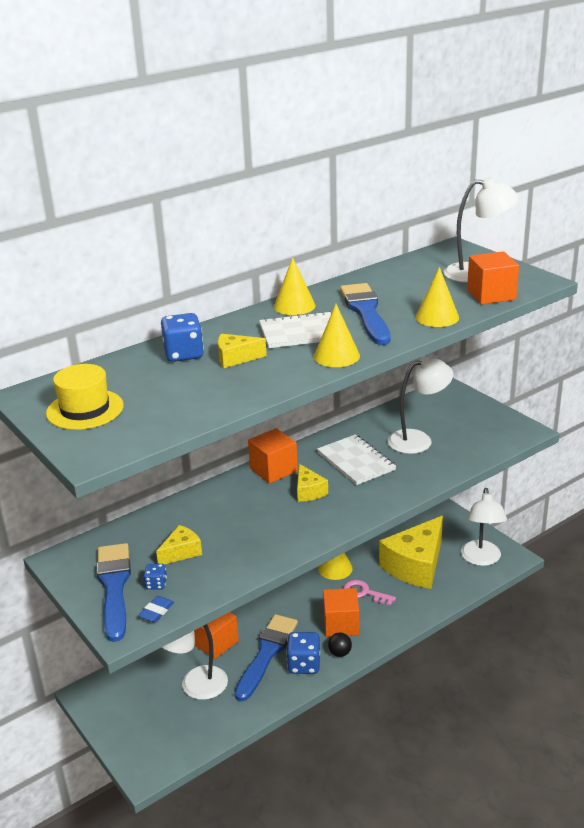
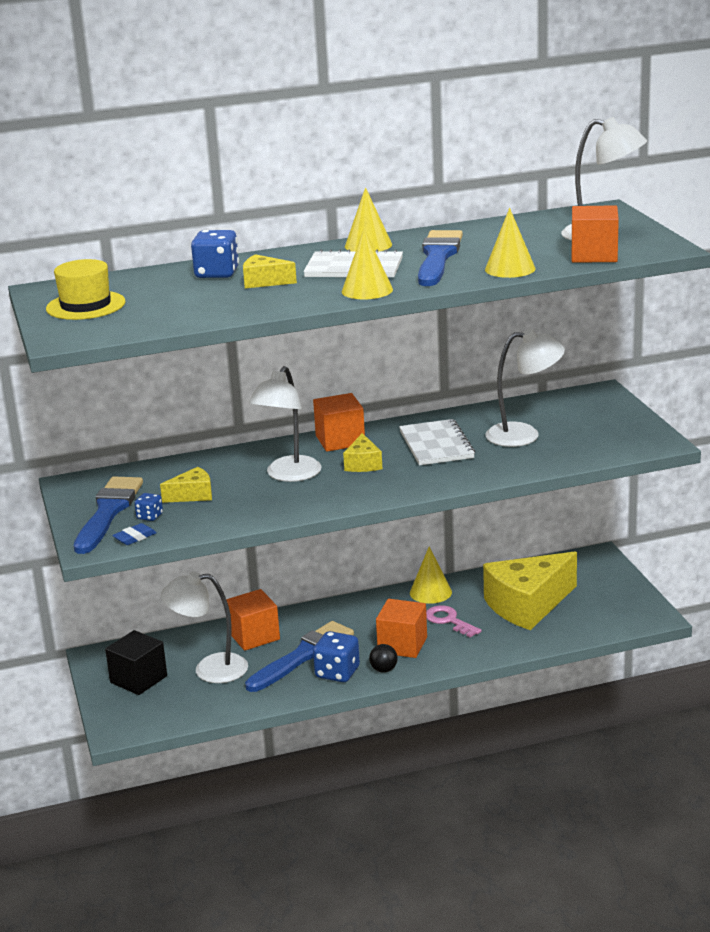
camera: 20 degrees right, 5 degrees down
(137, 711) = (138, 679): none -> black cube
(481, 559) = (612, 612): white lamp -> white lamp (288, 475)

